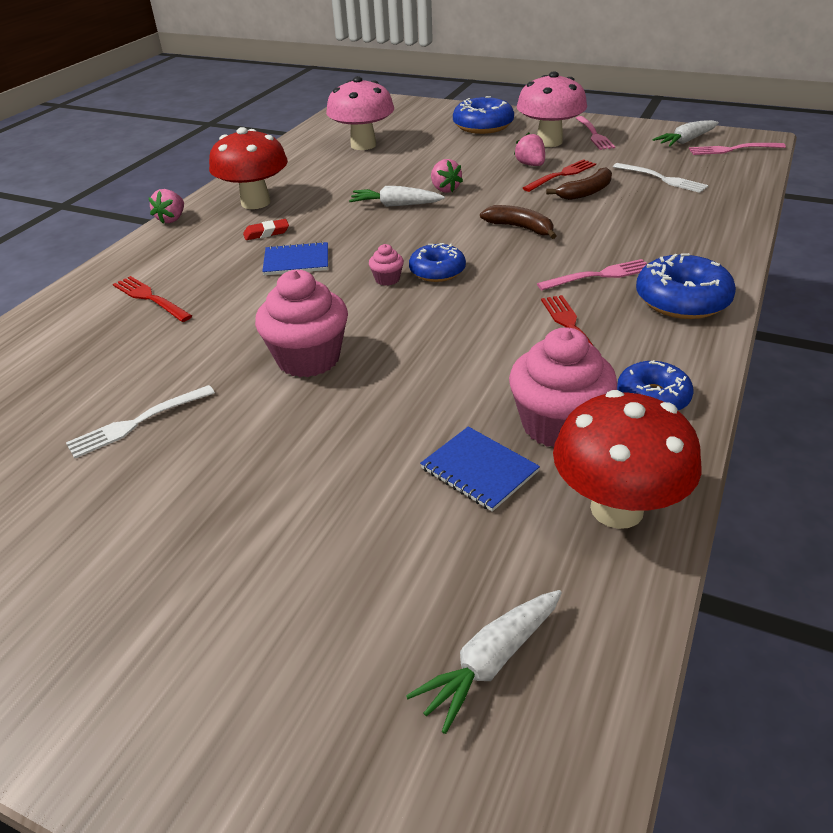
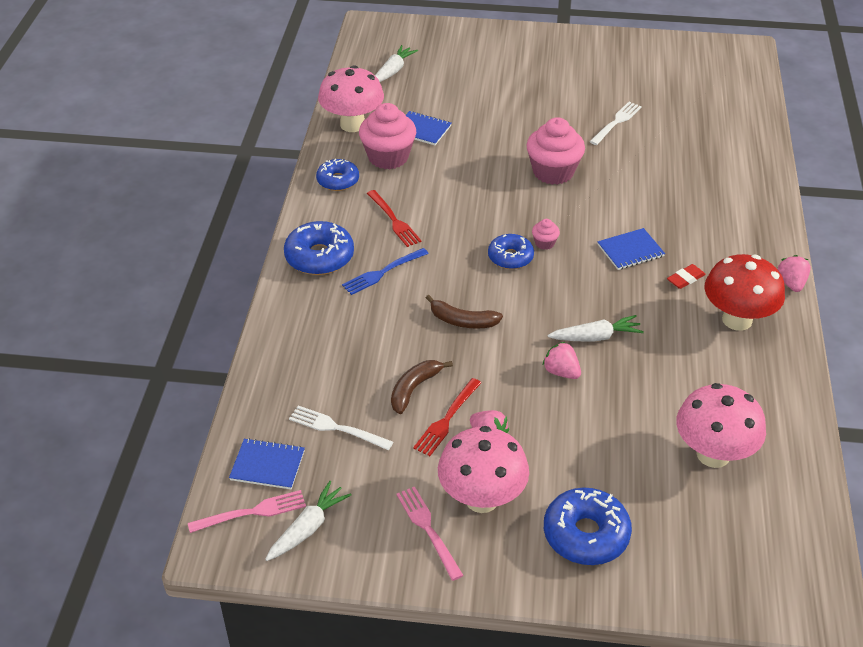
camera: 160 degrees right, 5 degrees up
(150, 298) = (706, 198): red fork -> none
(599, 275) = (383, 272): pink fork -> blue fork
(616, 509) = (352, 124): red mushroom -> pink mushroom
(724, 167) = (267, 465): none -> blue notebook

